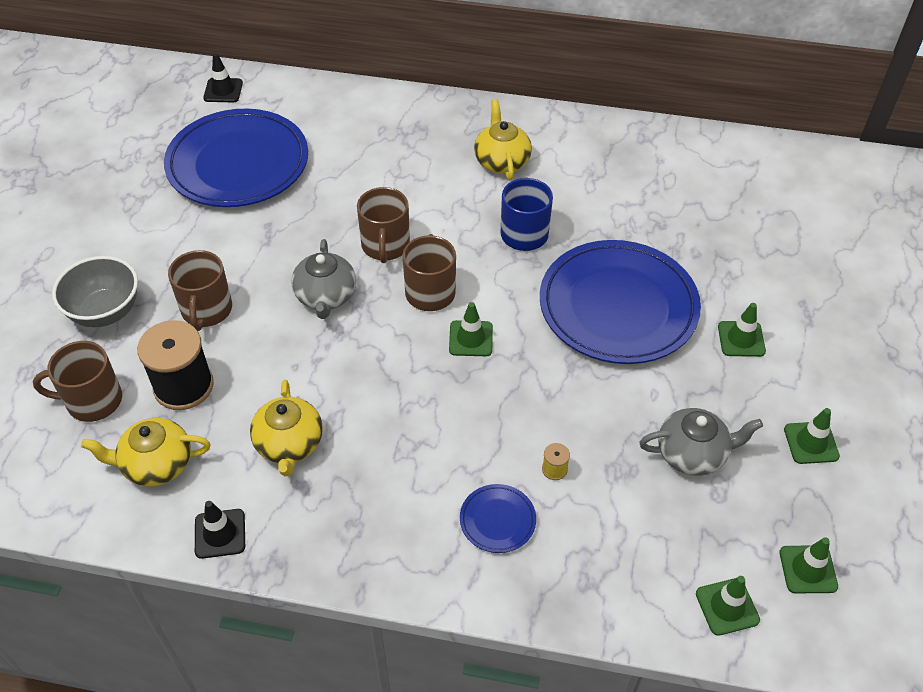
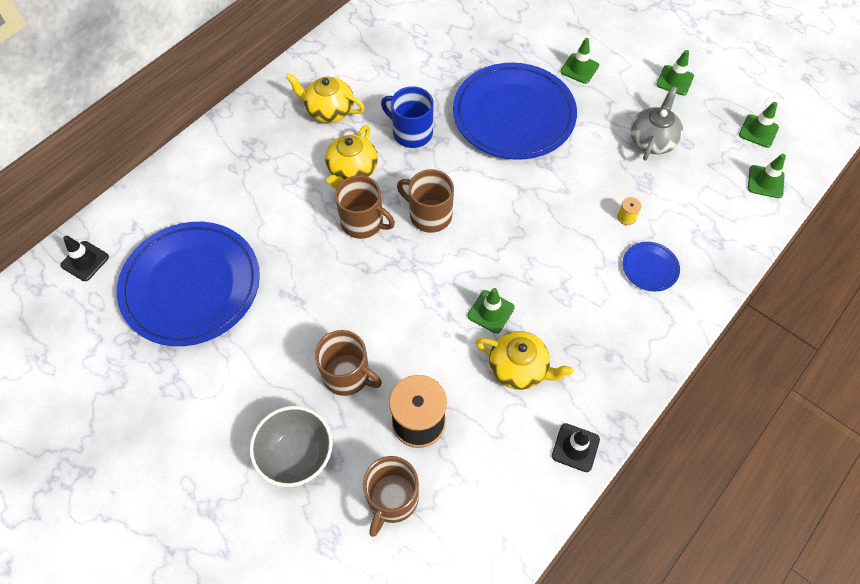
camera: 60 degrees left, 10 degrees up
(156, 464) = (486, 471): yellow teapot -> yellow teapot (352, 170)
(325, 296) = (389, 284): grey teapot -> none
(471, 338) = (489, 211): green traffic cone -> green traffic cone (491, 312)

